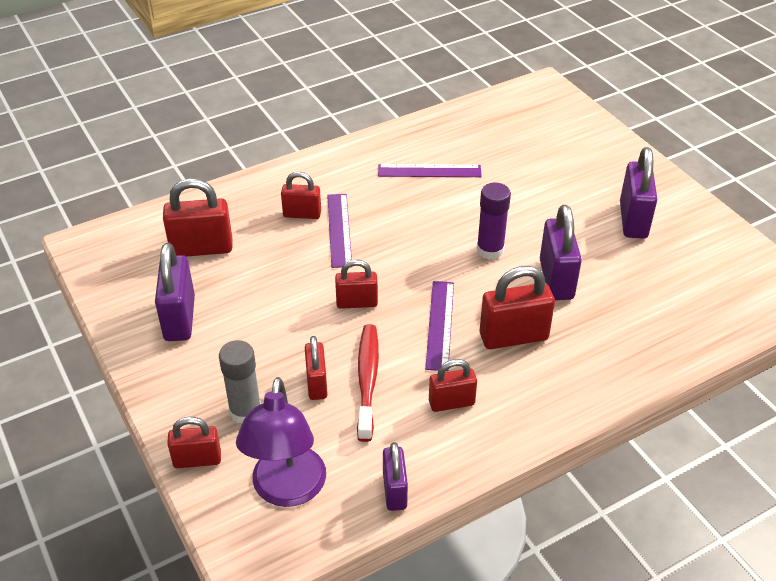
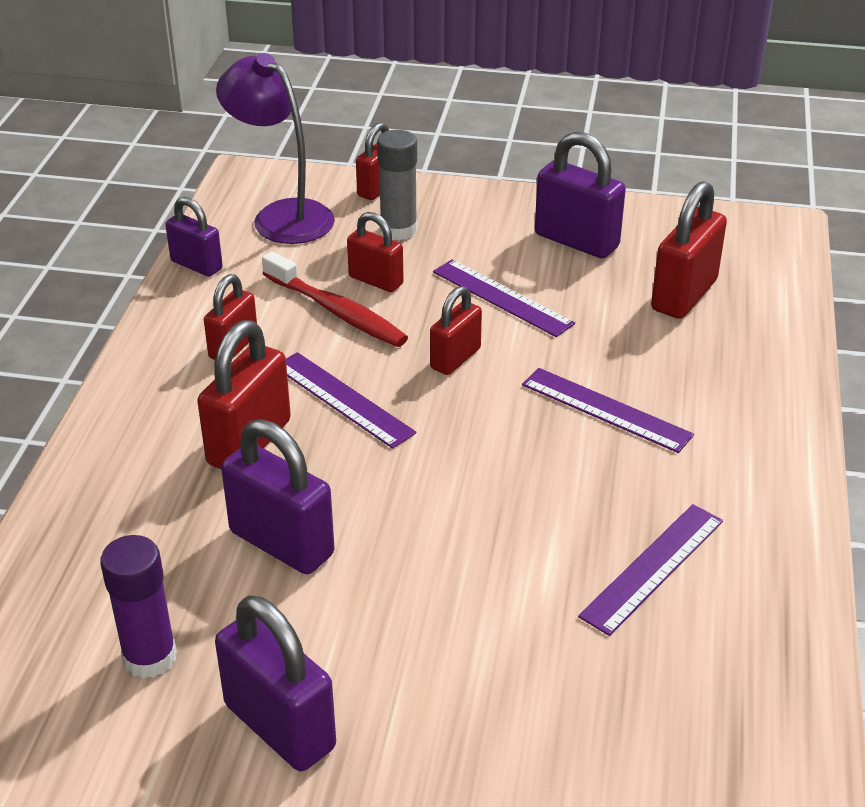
camera: 130 degrees right, 5 degrees down
(277, 317) = (502, 298): none -> purple ruler
(302, 214) = (673, 395): red padlock -> none
(490, 250) = (409, 518): purple glue stick -> purple glue stick (150, 657)

